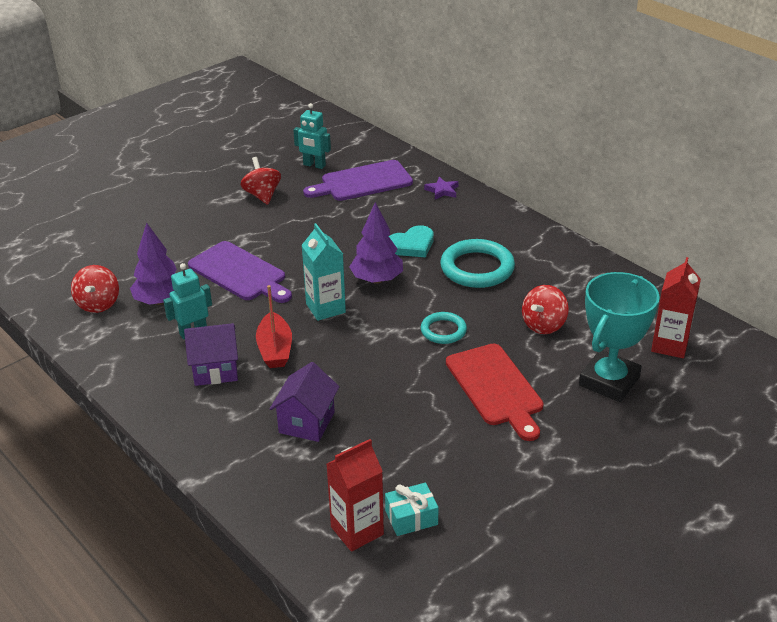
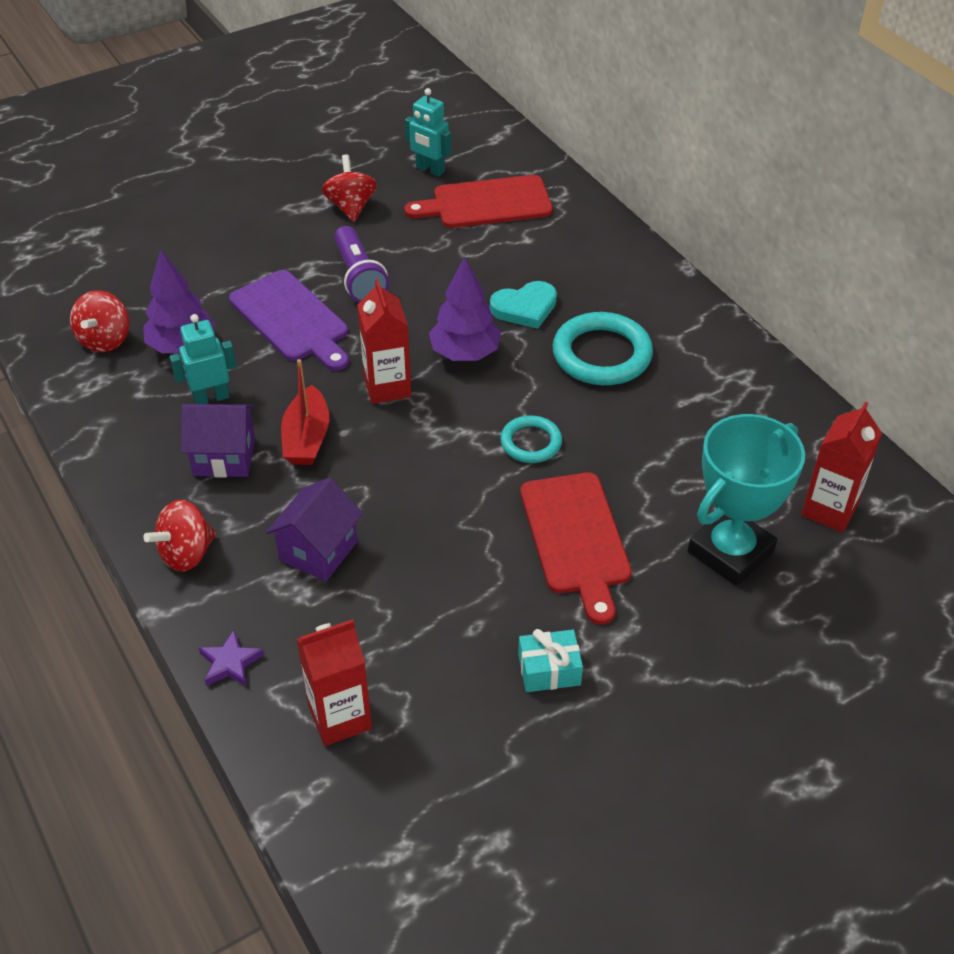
camera: 10 degrees right, 10 degrees up
(282, 240) = (359, 277): none -> purple flashlight
(325, 308) = (387, 387): turquoise carton -> red carton
(363, 182) = (486, 203): purple cutting board -> red cutting board
(411, 517) = (413, 710): turquoise gift -> turquoise gift (549, 670)
(442, 191) = (588, 230): purple star -> purple star (230, 663)
(543, 325) = (666, 454): red spinning top -> red spinning top (186, 553)

